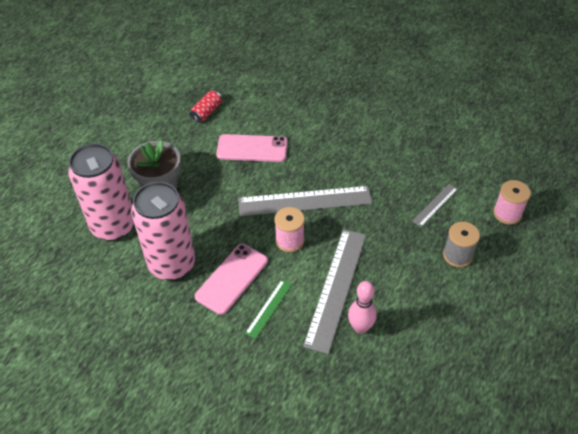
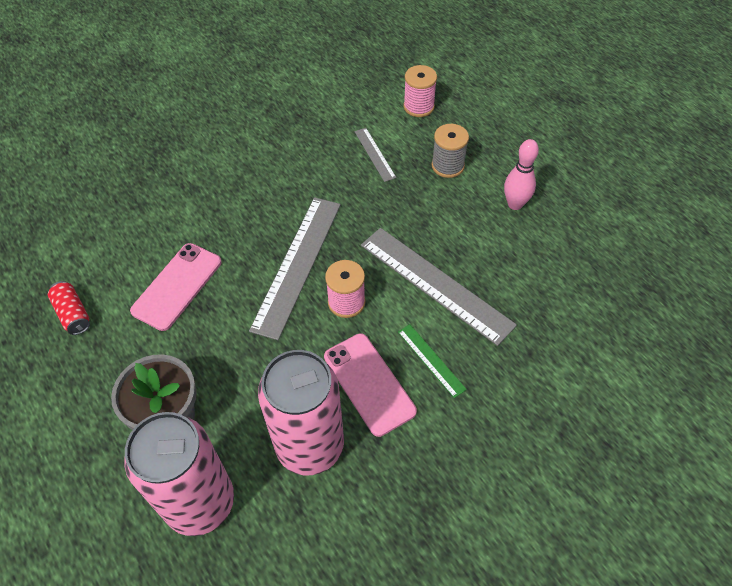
camera: 65 degrees left, 5 degrees up
(360, 327) = (496, 283): pink bowling pin -> pink bowling pin (515, 204)

